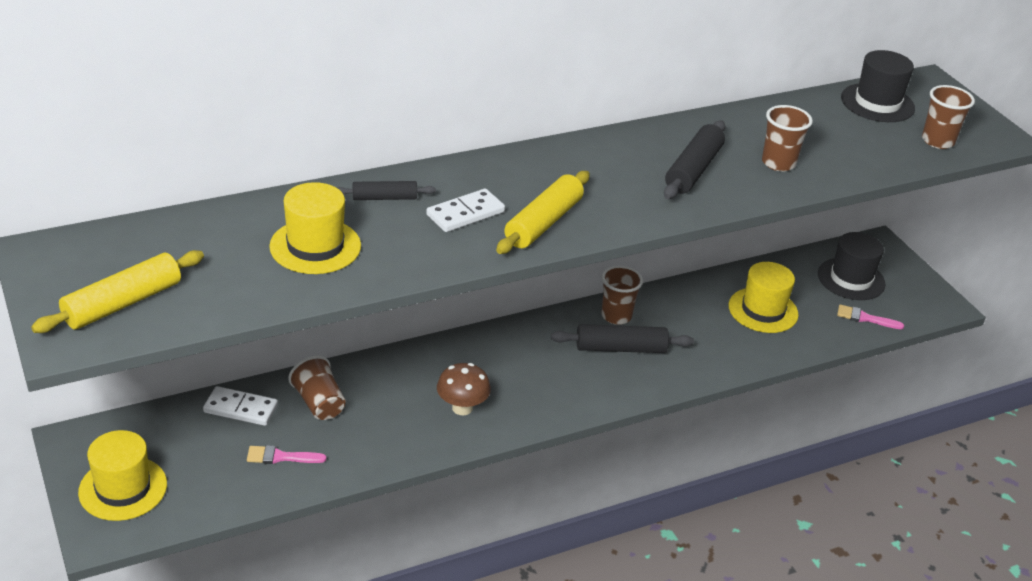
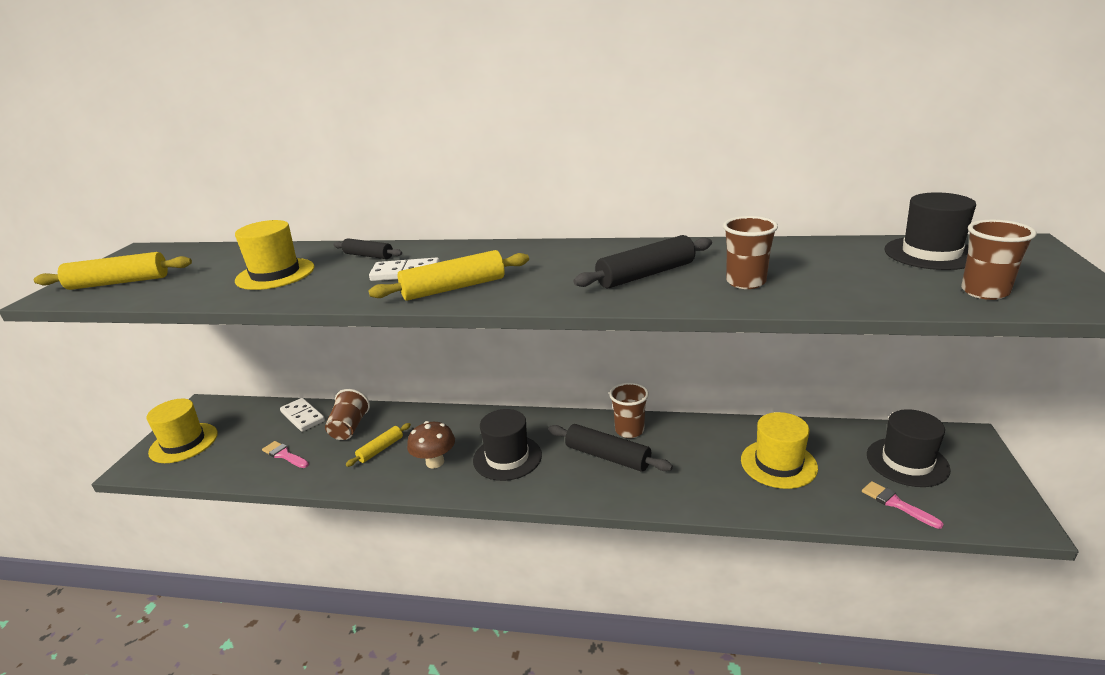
camera: 40 degrees right, 10 degrees down
(387, 414) = (380, 449): none -> yellow rolling pin
(529, 379) = (507, 457): none -> black hat

